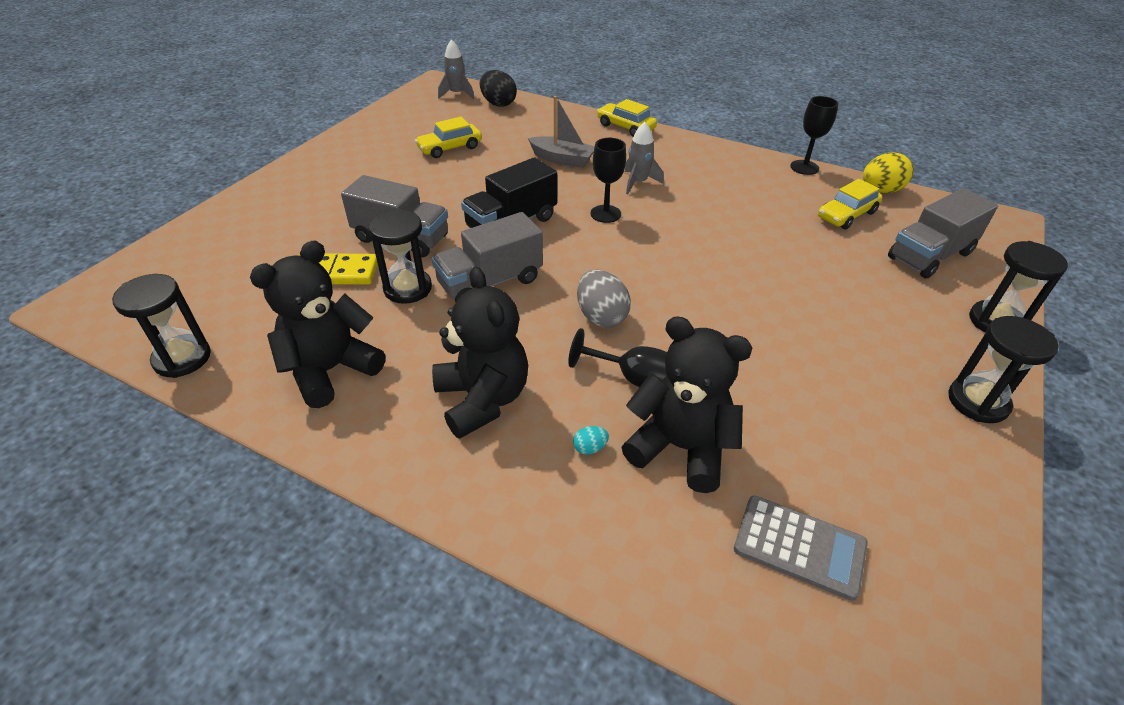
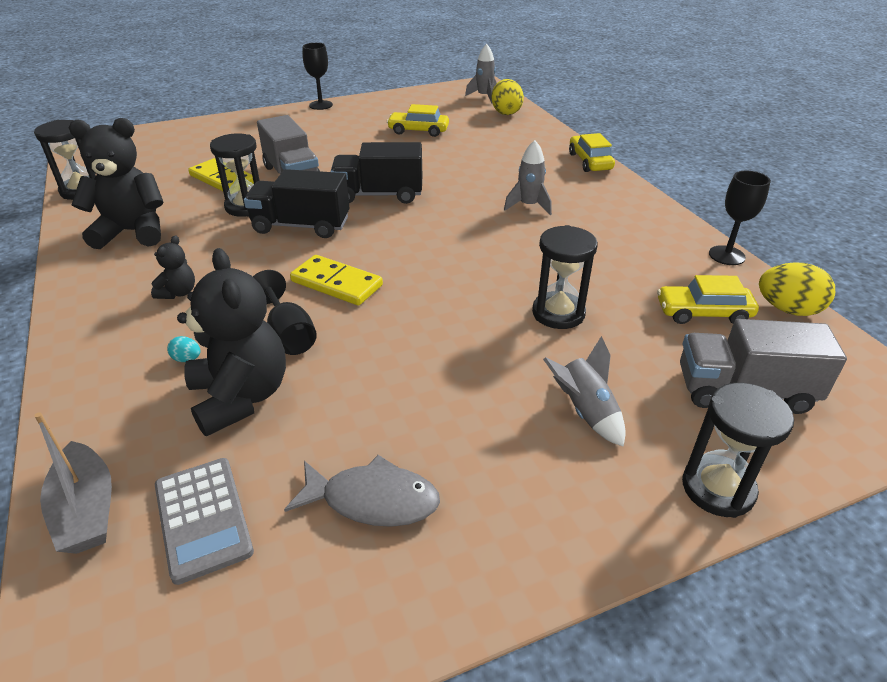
camera: 40 degrees right, 5 degrees down
(482, 399) = (178, 292): black teddy bear -> black teddy bear, size x0.48
(490, 282) = (301, 226): grey truck -> black truck
(498, 104) = (506, 112): black egg -> yellow egg
(562, 159) = (492, 167): grey boat -> grey boat (87, 510)
(601, 316) = (337, 283): grey egg -> yellow domino
(605, 214) = (461, 217): black goblet -> black goblet (321, 105)
(868, 453) = (372, 500): none -> grey fish
(883, 317) = (585, 411): none -> grey rocket
(977, 402) = (558, 537): black hourglass -> black hourglass (558, 313)

